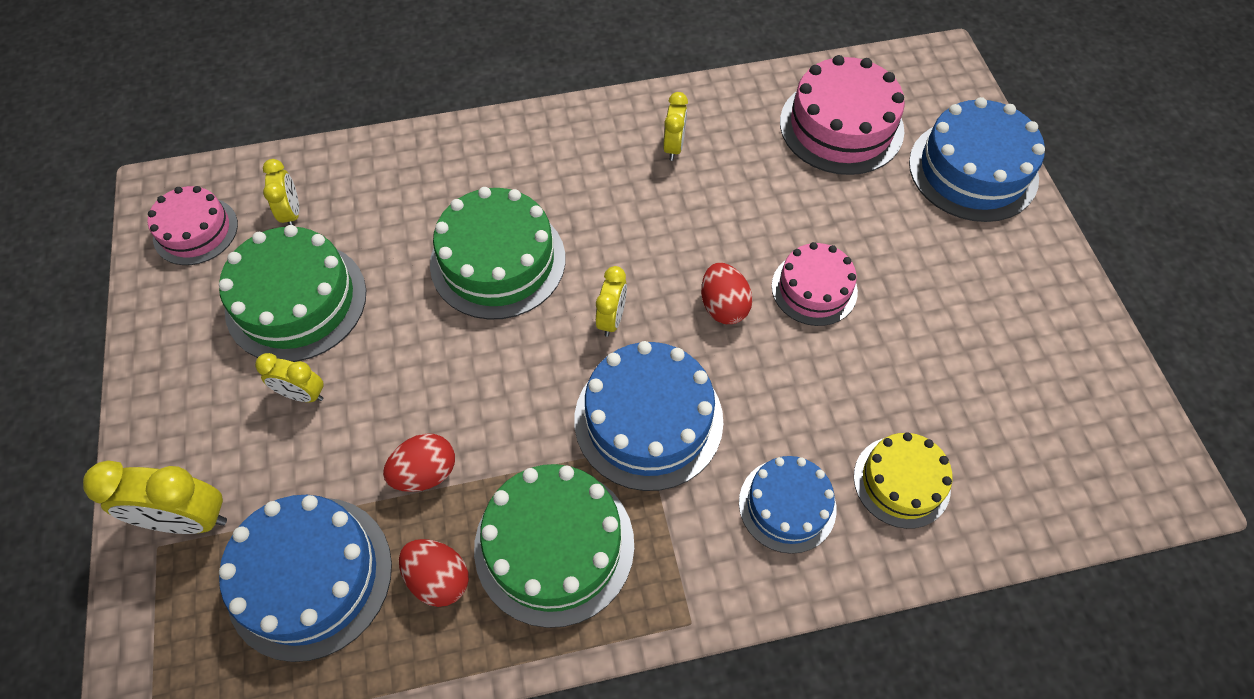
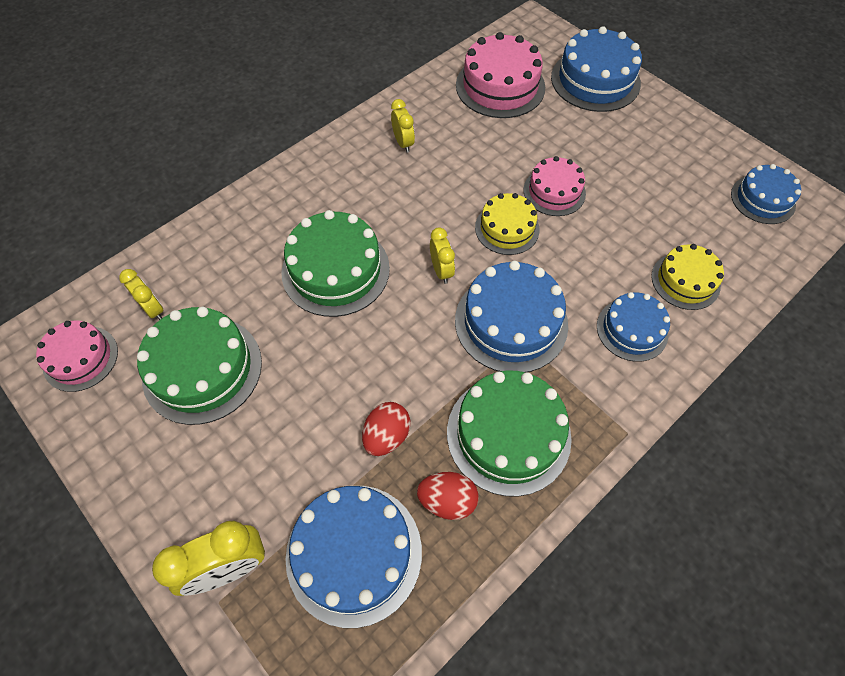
camera: 30 degrees left, 0 degrees up
(302, 394) = (256, 431): yellow clock -> none
(723, 306) = (507, 228): red egg -> yellow cake
(1091, 431) = (763, 199): none -> blue cake

